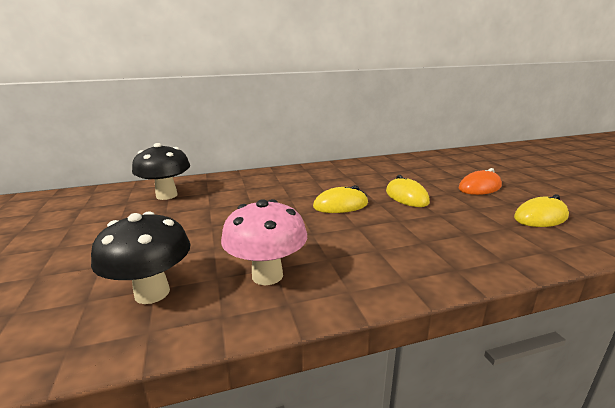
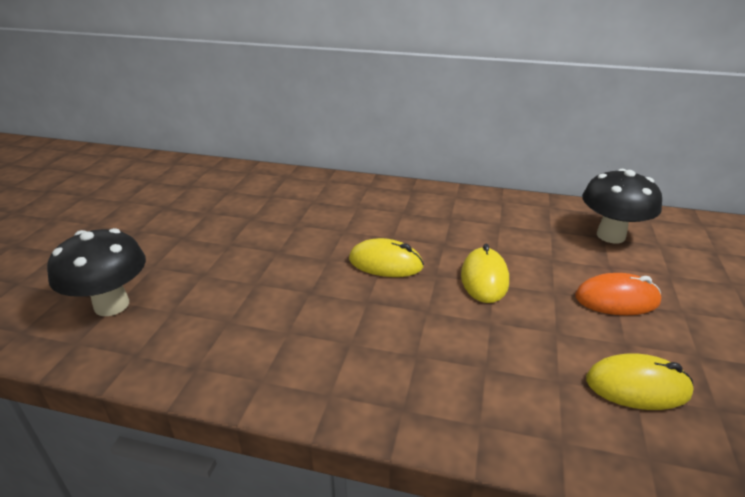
camera: 30 degrees right, 10 degrees up
(166, 195) = (229, 188): black mushroom -> black mushroom (610, 235)
(267, 275) = (212, 327): pink mushroom -> none

